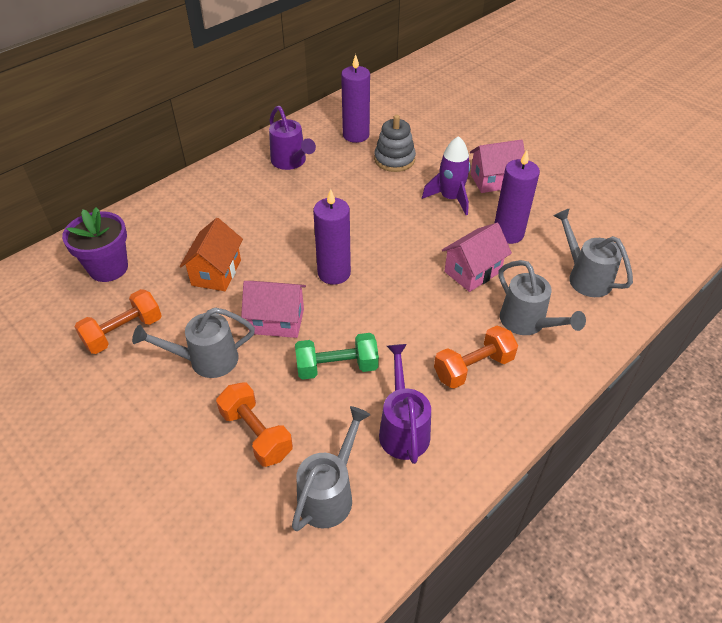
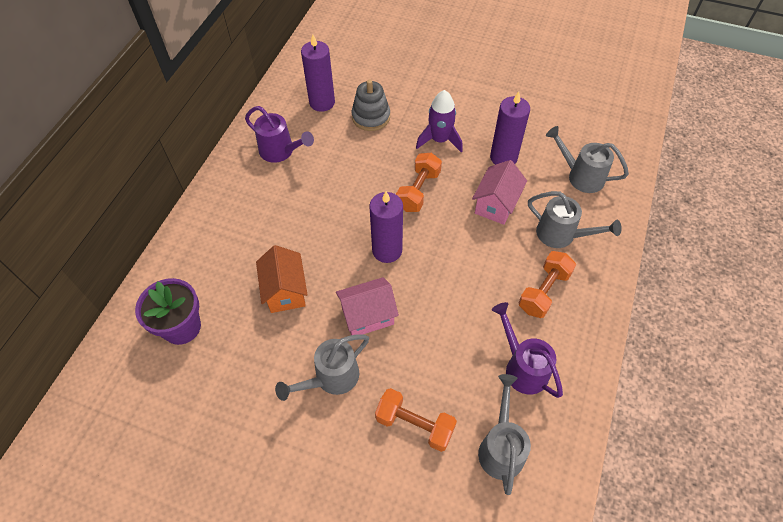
camera: 25 degrees left, 10 degrees up
(123, 332) = (240, 384): orange dumbbell -> orange dumbbell (418, 191)
(337, 367) = (441, 337): green dumbbell -> none
(494, 180) = (464, 109): pink house -> none

